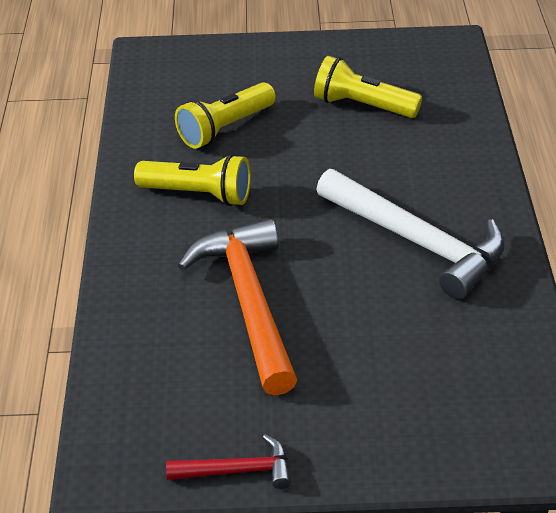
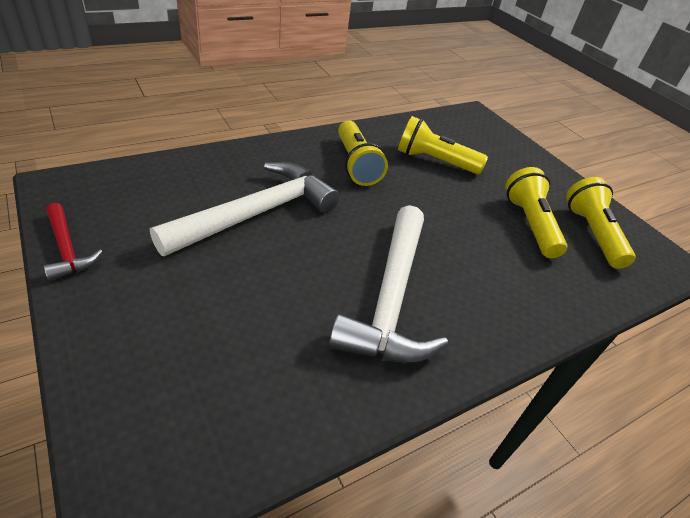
camera: 55 degrees right, 0 degrees up
(249, 302) = (257, 213): orange hammer -> white hammer
(395, 71) = (592, 234): none -> yellow flashlight

